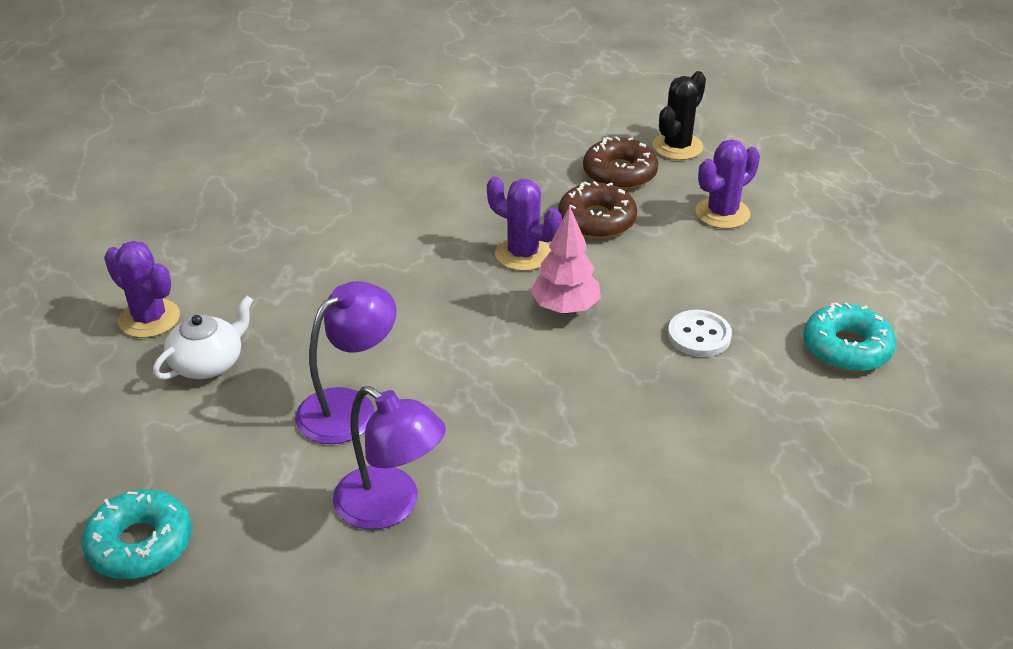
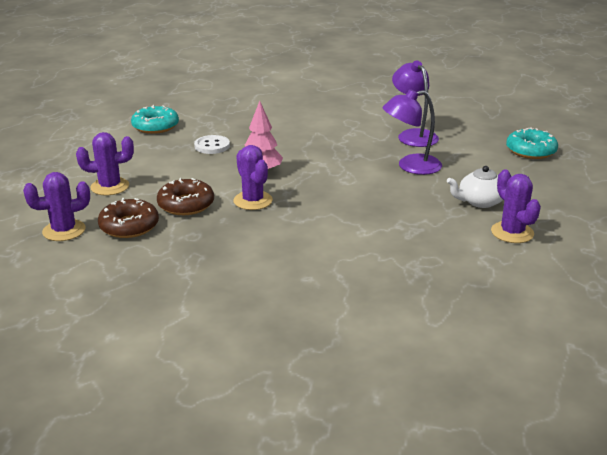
camera: 150 degrees left, 10 degrees down
(677, 147) = (64, 231): black cactus -> purple cactus

